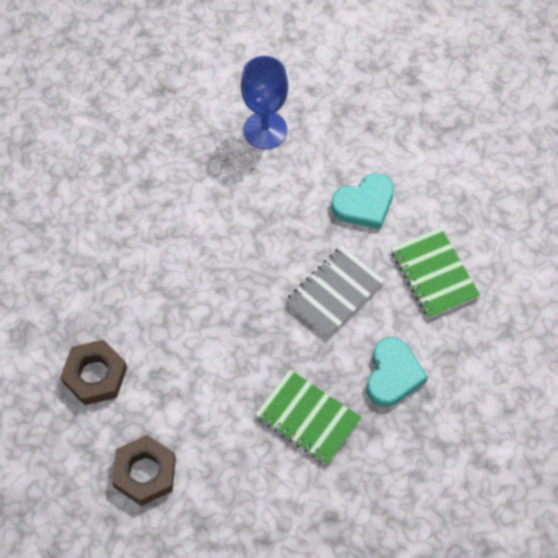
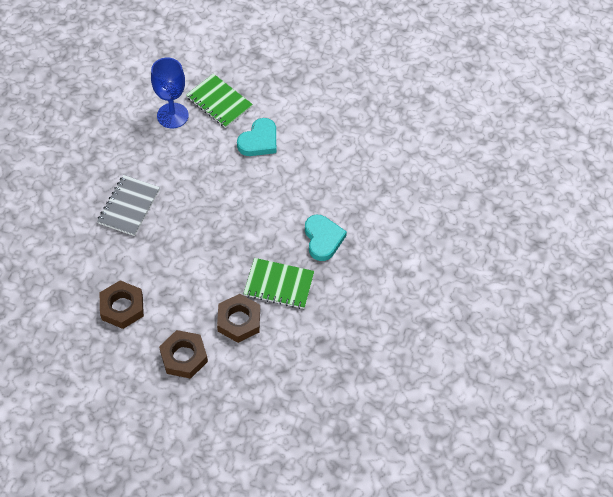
camera: 25 degrees left, 5 degrees down
(235, 449) = (239, 321): none -> brown nut
(334, 293) = (263, 202): grey notebook -> grey notebook (129, 206)
(434, 274) = (323, 169): green notebook -> green notebook (219, 102)

